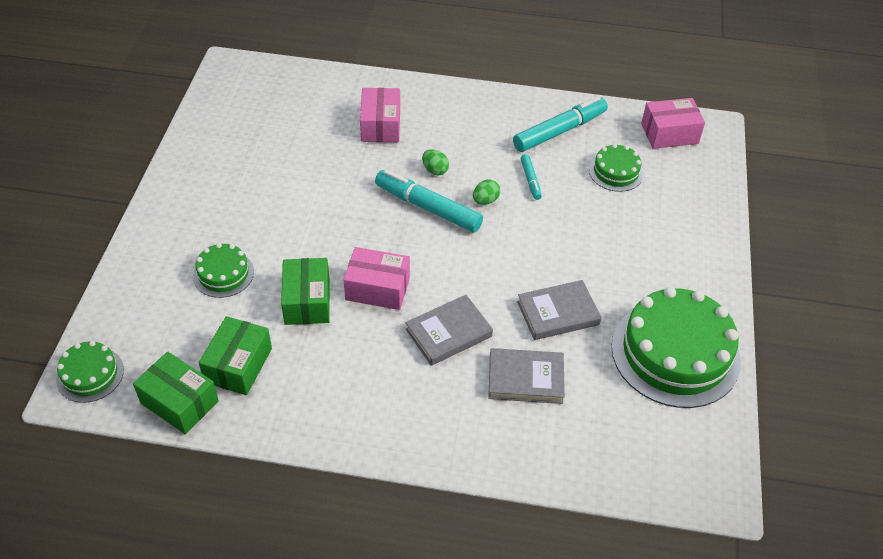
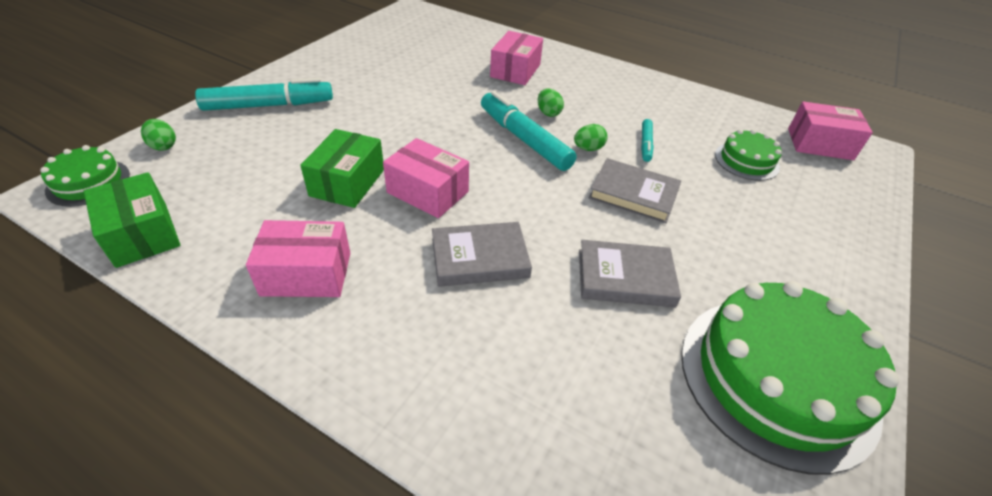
camera: 20 degrees right, 5 degrees down
(120, 318) = (163, 146): none -> green egg
(223, 274) = (287, 138): green cake -> none
(238, 365) = (231, 219): green box -> none
(330, 389) = (306, 274): none -> pink box
(525, 379) = (549, 342): grey book -> grey book (633, 194)
(559, 131) = (694, 114): turquoise marker -> turquoise marker (269, 105)

